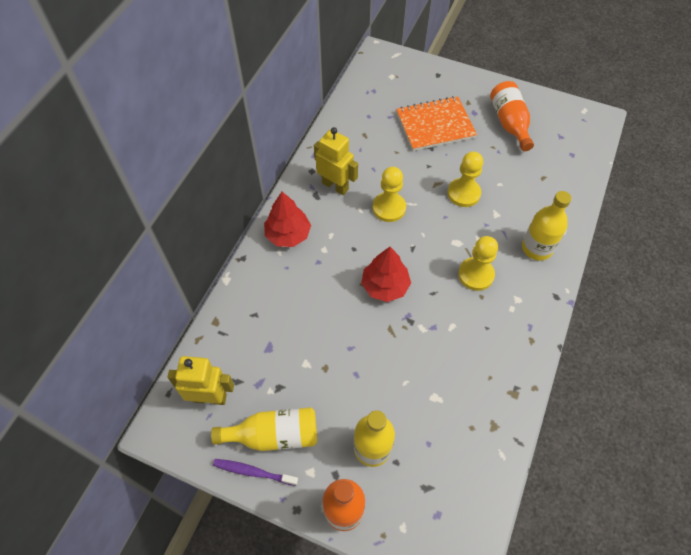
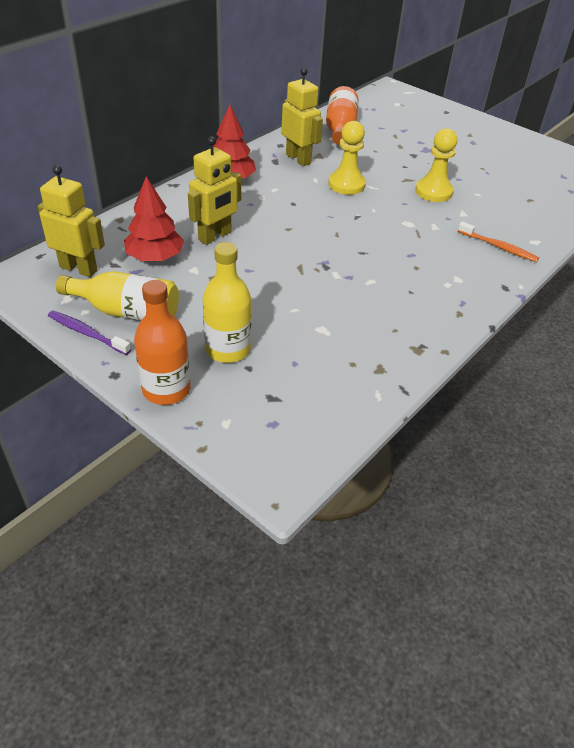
camera: 15 degrees right, 15 degrees down
(306, 315) = (215, 236): none -> yellow robot
(385, 286) = (312, 235): red tree -> red tree (155, 257)
(435, 125) = (426, 142): orange notebook -> none
(475, 275) = (417, 250): yellow pawn -> none
(509, 123) = (508, 156): orange bottle -> orange bottle (340, 129)
(536, 248) = (498, 247): yellow bottle -> orange toothbrush

